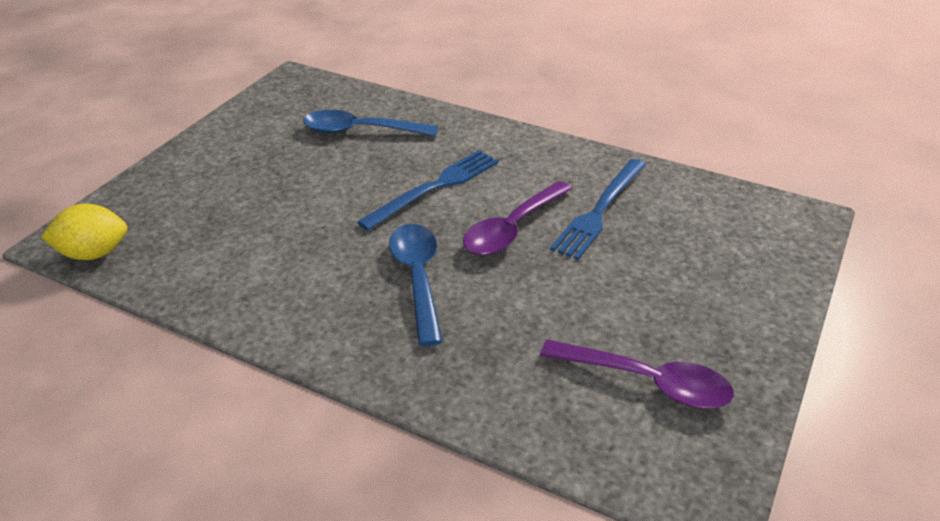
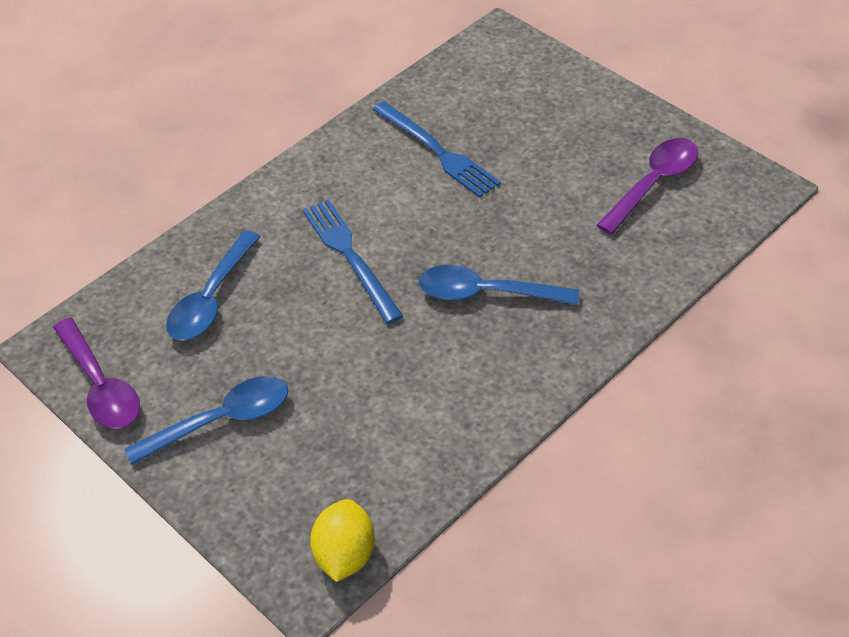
camera: 70 degrees left, 10 degrees up
(233, 163) = (221, 420): none -> blue spoon
(512, 228) = (440, 215): purple spoon -> purple spoon (101, 386)

